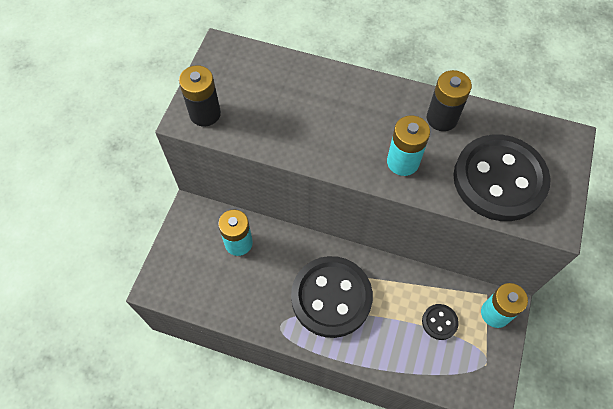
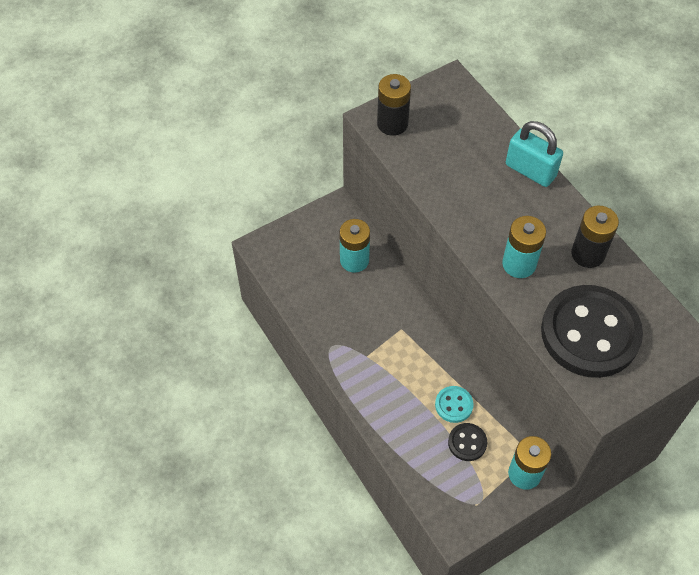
camera: 40 degrees right, 5 degrees down
(331, 297) = (392, 356): black button -> none
(344, 81) = (530, 170): none -> turquoise padlock
(406, 300) = (454, 405): none -> turquoise button

